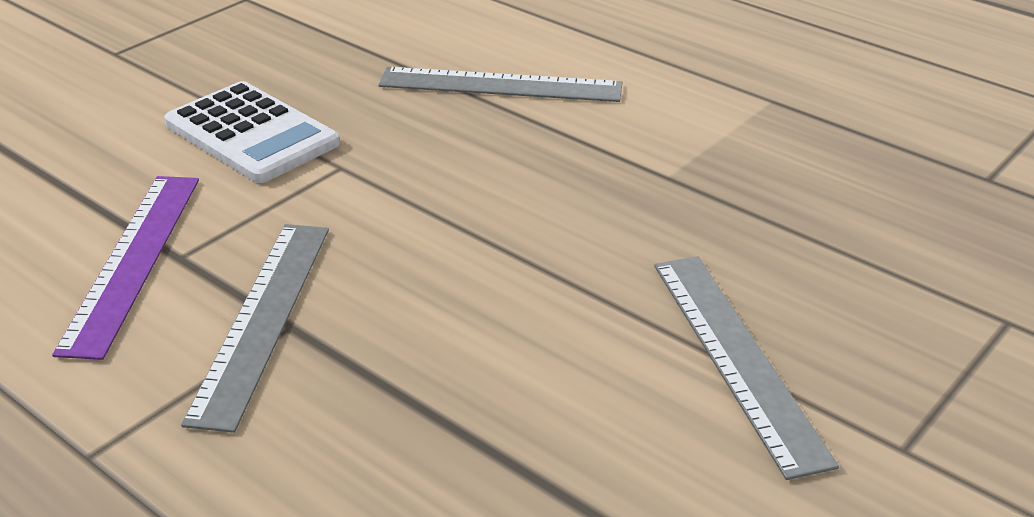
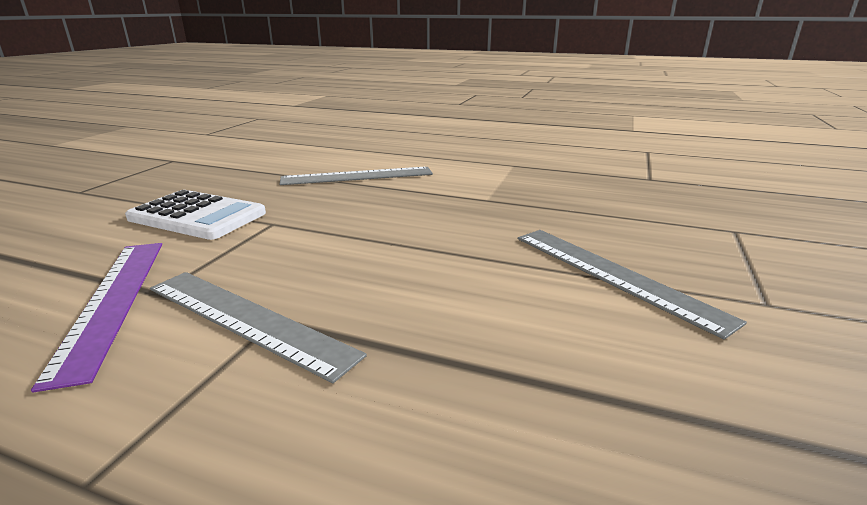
camera: 20 degrees left, 10 degrees down
(262, 319) = (247, 319): grey ruler -> grey ruler turned 45 degrees counterclockwise

